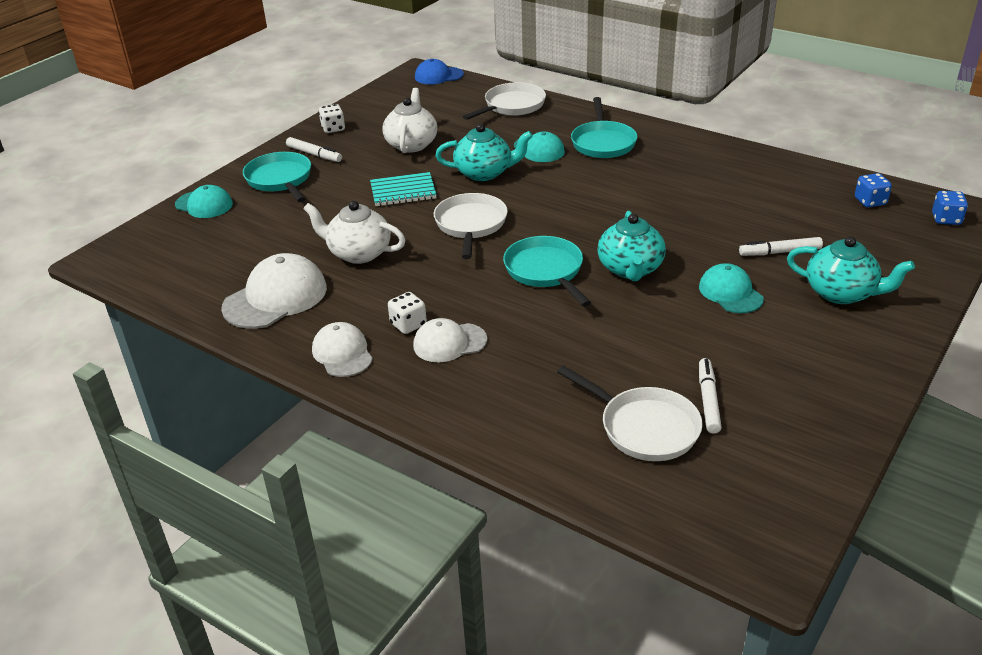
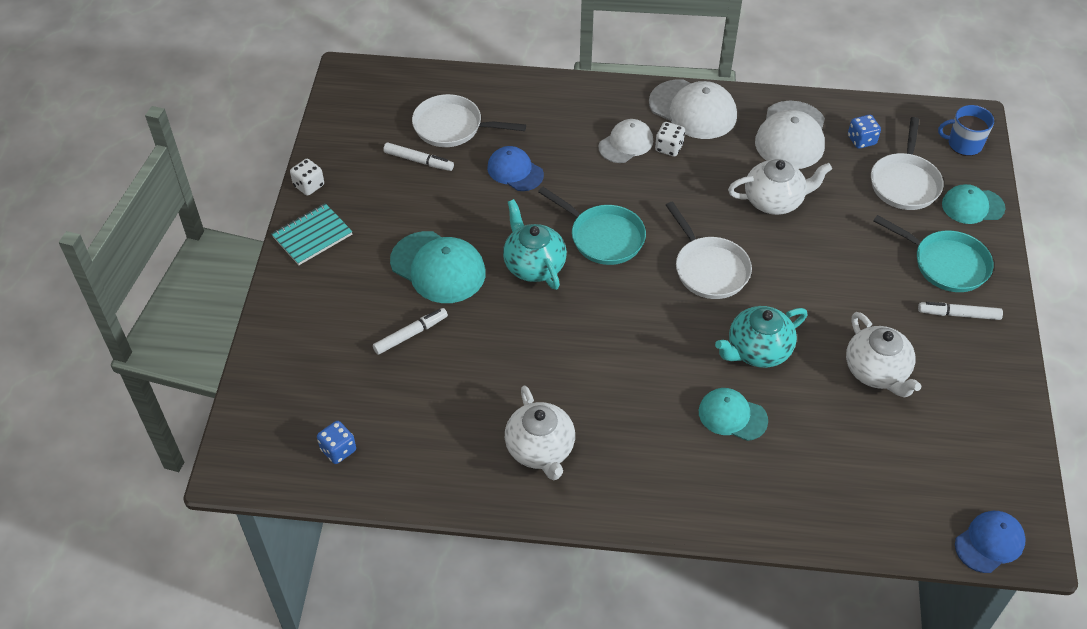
camera: 150 degrees right, 15 degrees up
(138, 245) = (964, 144): none -> blue mug
(333, 129) = (990, 368): white dice -> white dice (309, 185)
(342, 353) = (693, 110): white cap -> white cap, size x1.58
(403, 191) = (812, 291): turquoise notebook -> turquoise notebook (312, 236)
(512, 106) = (832, 499): white pan -> white pan (904, 182)
(596, 353) = (515, 171): none -> blue cap
(603, 142) = (670, 458): turquoise pan -> none
(698, 166) = (540, 449): none -> white teapot
(708, 400) = (418, 161): white marker -> white marker turned 45 degrees counterclockwise
(730, 293) = (438, 267): turquoise cap -> turquoise cap, size x1.58
(841, 293) = (345, 300): turquoise teapot -> none
(946, 219) = (257, 446): blue dice -> blue dice (861, 140)

